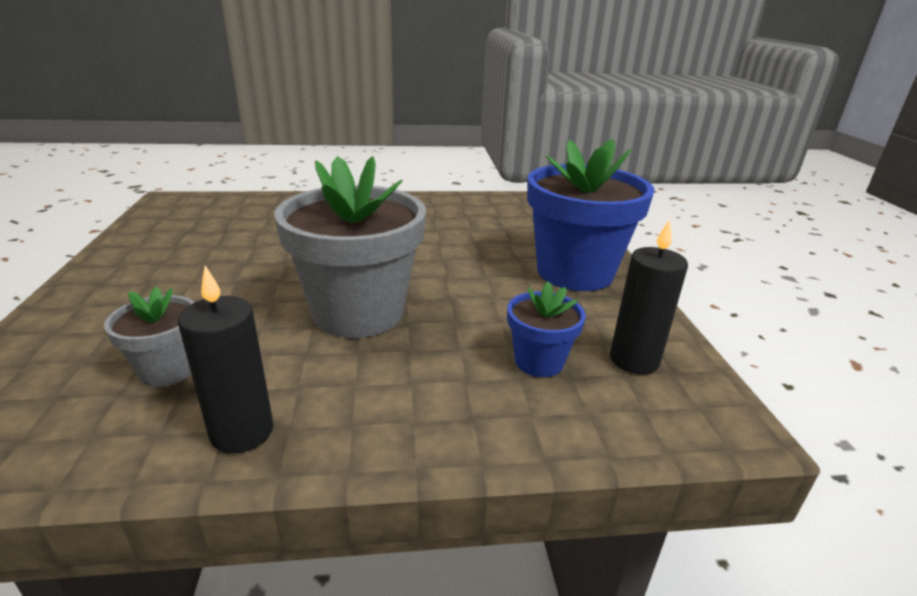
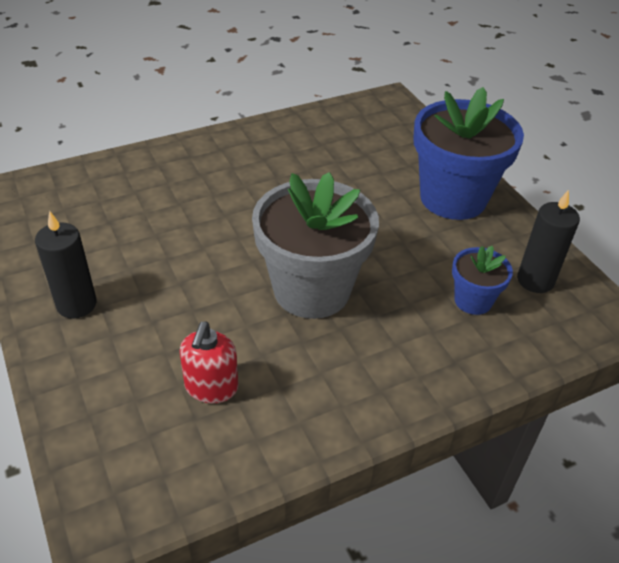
camera: 20 degrees left, 15 degrees up
(168, 370) = (211, 387): grey flower pot -> red soap dispenser
(242, 432) = (313, 420): black candle -> black candle (76, 304)

